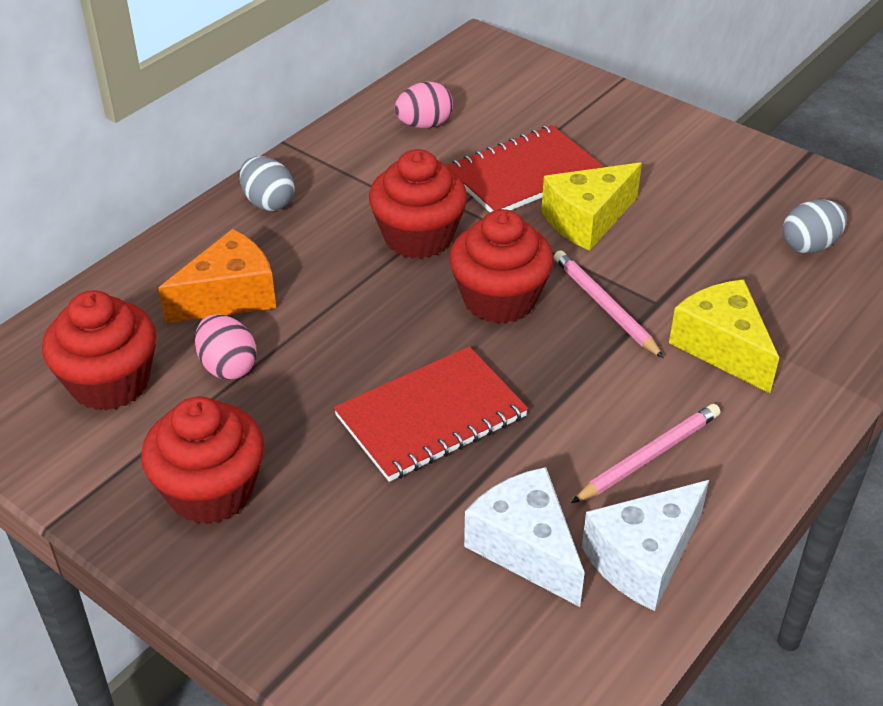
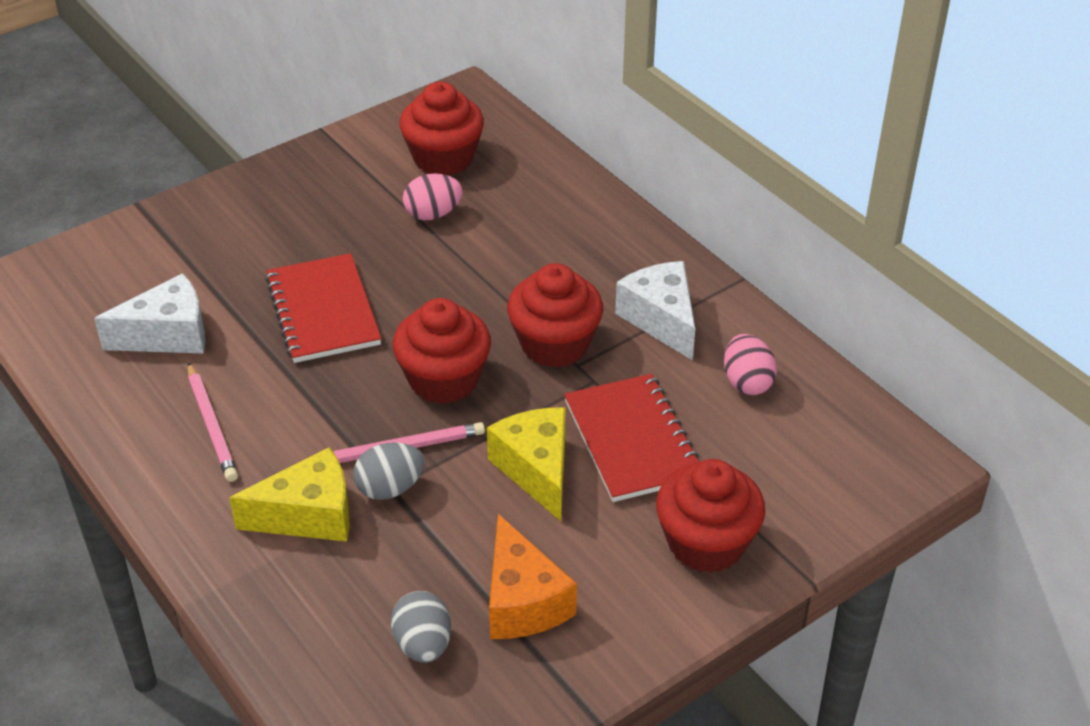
camera: 105 degrees right, 0 degrees up
(211, 491) = (310, 195): red cupcake -> red cupcake (706, 543)
(230, 296) = (517, 223): orange cheese -> orange cheese (522, 601)
(268, 202) = (642, 258): grey egg -> grey egg (390, 488)
(643, 558) = (119, 393): white cheese -> white cheese (661, 320)

